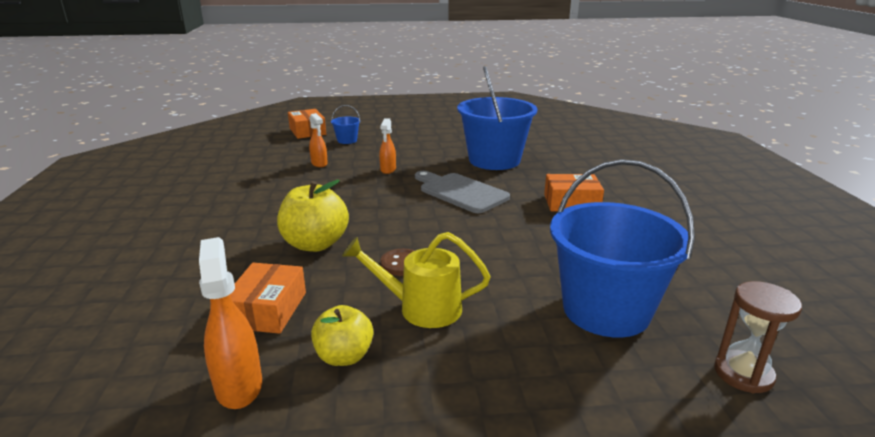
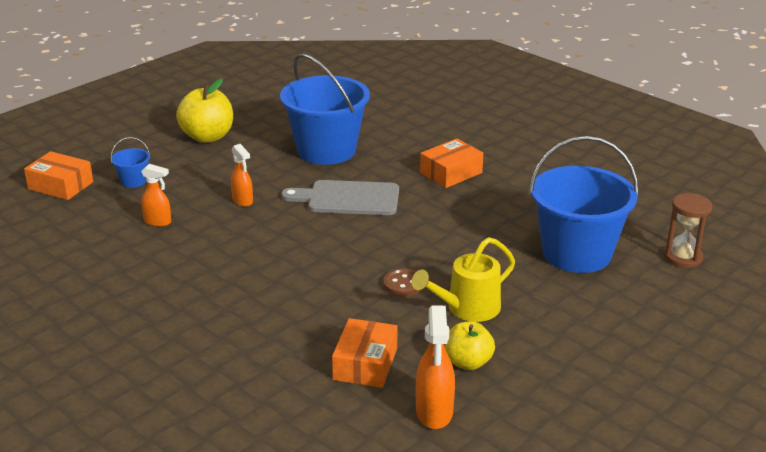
camera: 40 degrees left, 5 degrees up
(239, 386) = (434, 413): orange spray bottle -> orange spray bottle turned 120 degrees counterclockwise
(267, 310) = (365, 364): orange box -> orange box turned 45 degrees clockwise
(315, 244) = (308, 301): yellow apple -> yellow apple (207, 137)

